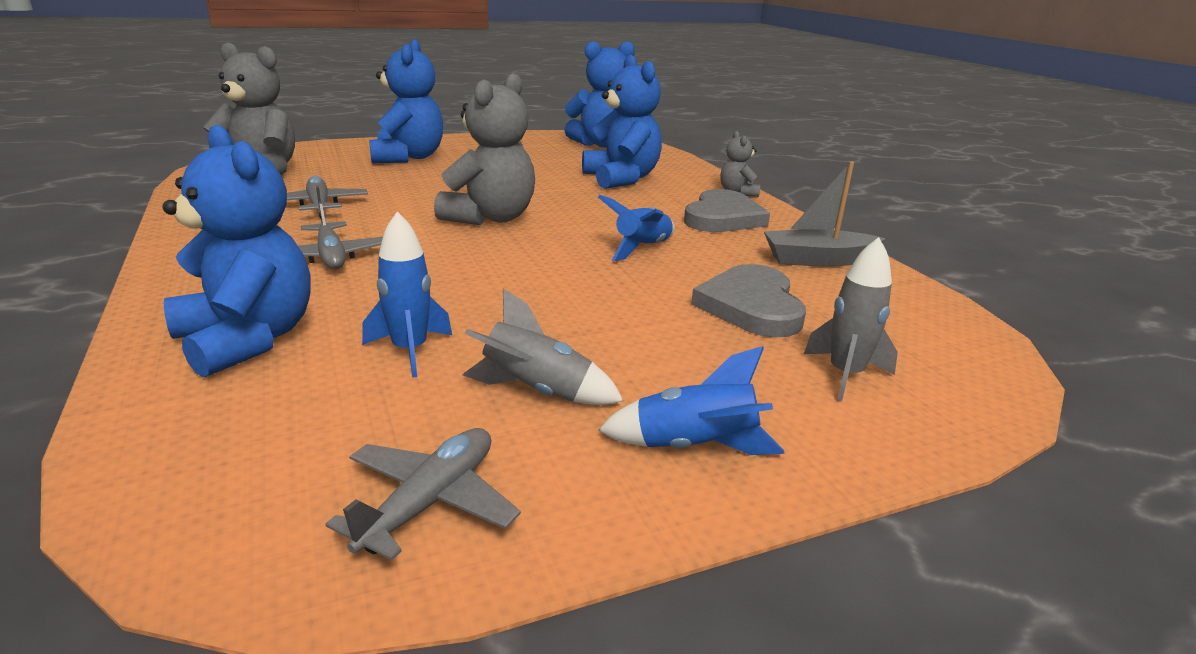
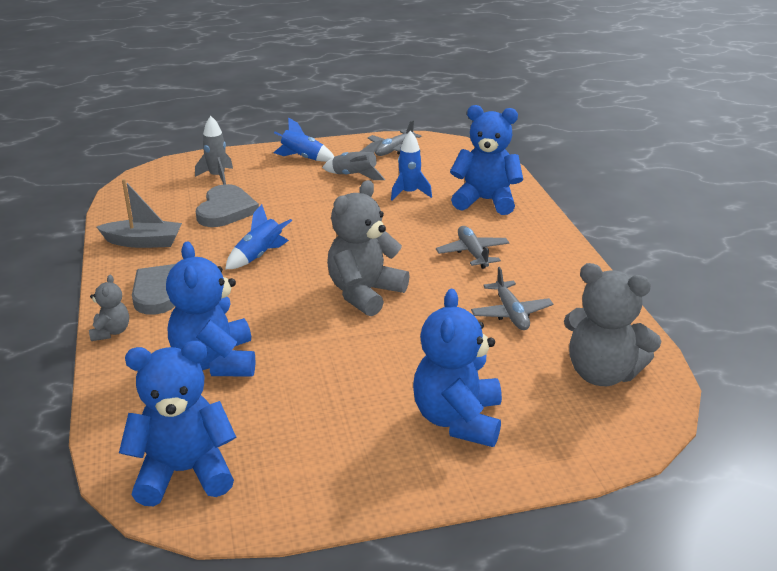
camera: 170 degrees left, 5 degrees up
(248, 340) = (485, 201): blue teddy bear -> blue teddy bear turned 135 degrees clockwise

